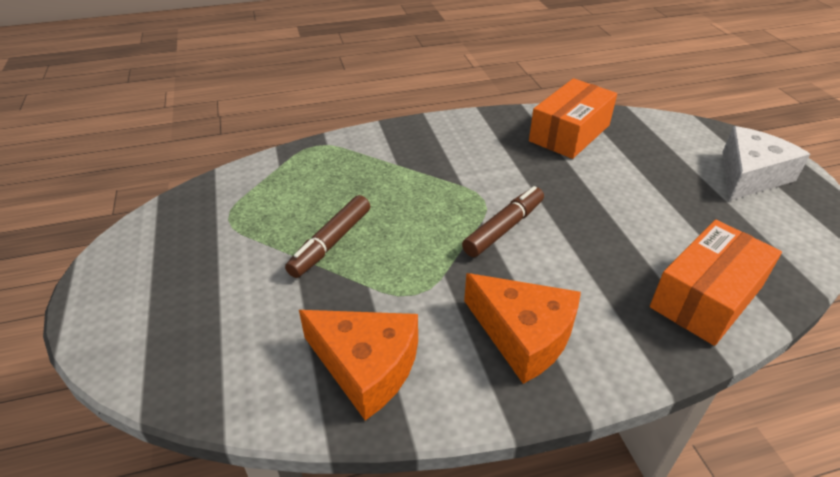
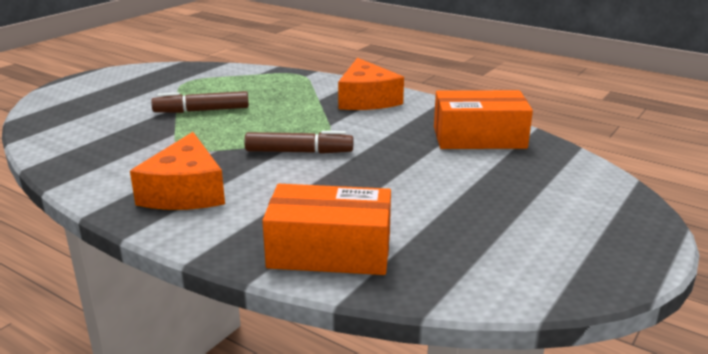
camera: 50 degrees right, 15 degrees down
(366, 366) = (100, 156): orange cheese -> orange cheese (366, 99)
(750, 175) = (577, 232): white cheese -> none

